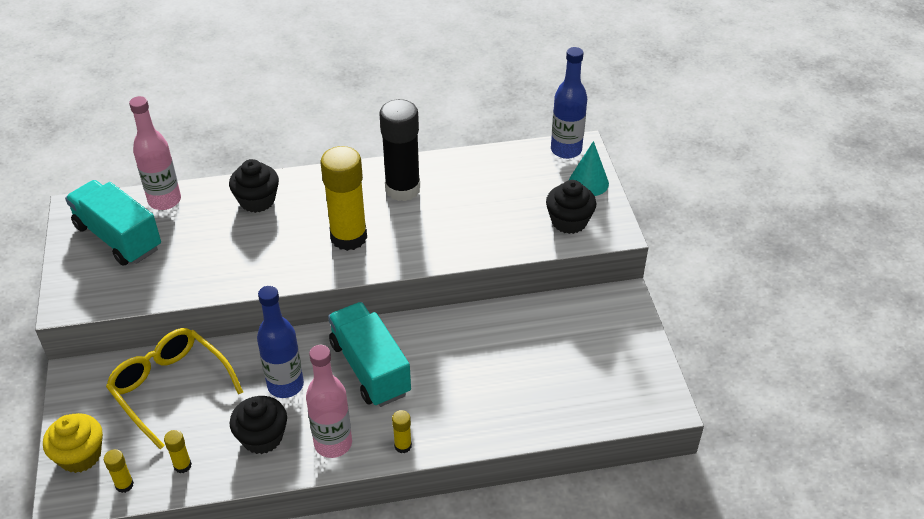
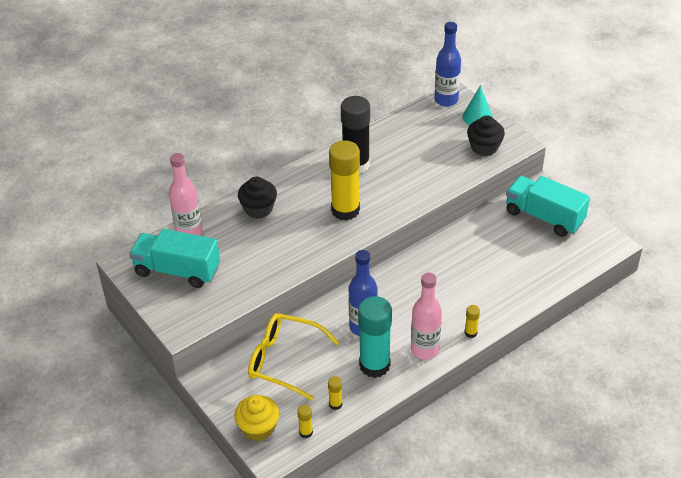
camera: 25 degrees left, 0 degrees up
(262, 437) = (374, 365): black cupcake -> turquoise glue stick
(370, 368) = (411, 294): turquoise truck -> turquoise truck (544, 217)

